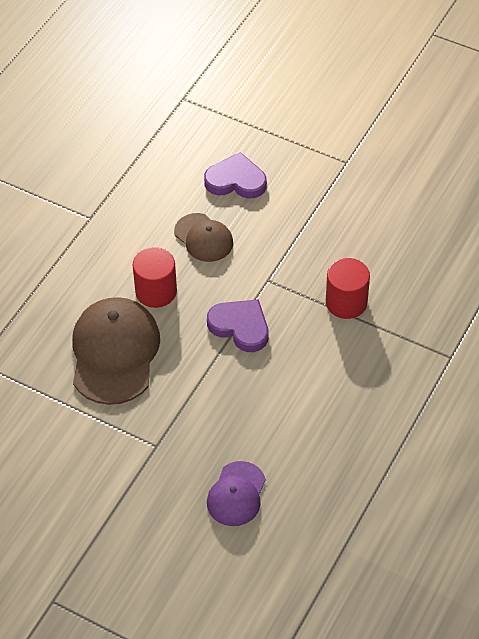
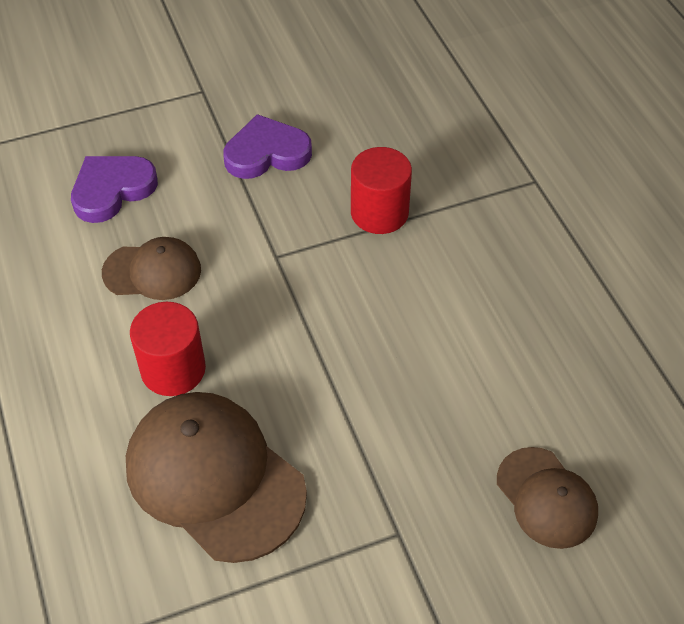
camera: 50 degrees left, 0 degrees up
(236, 494) = (546, 498): purple cap -> brown cap
(240, 327) = (312, 325): purple heart -> purple heart (267, 153)

